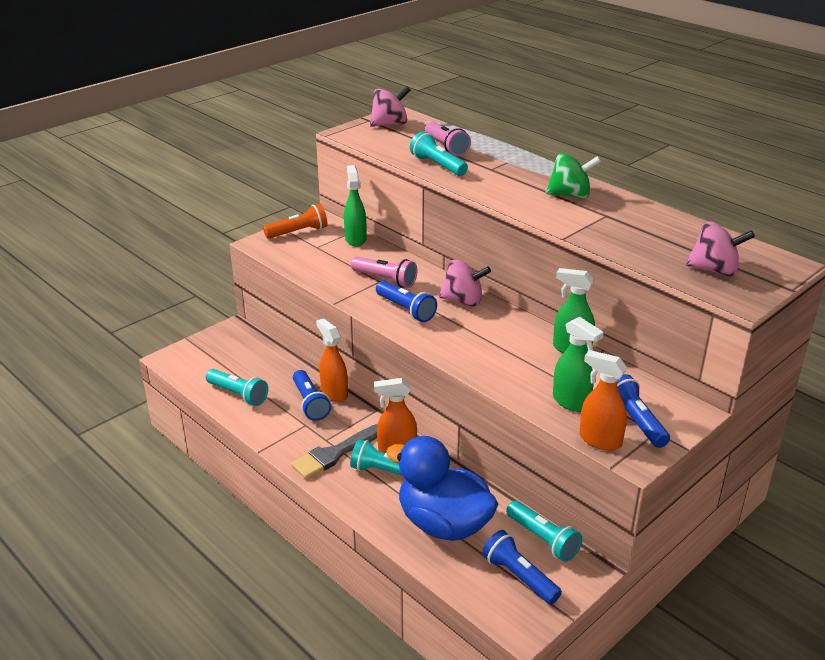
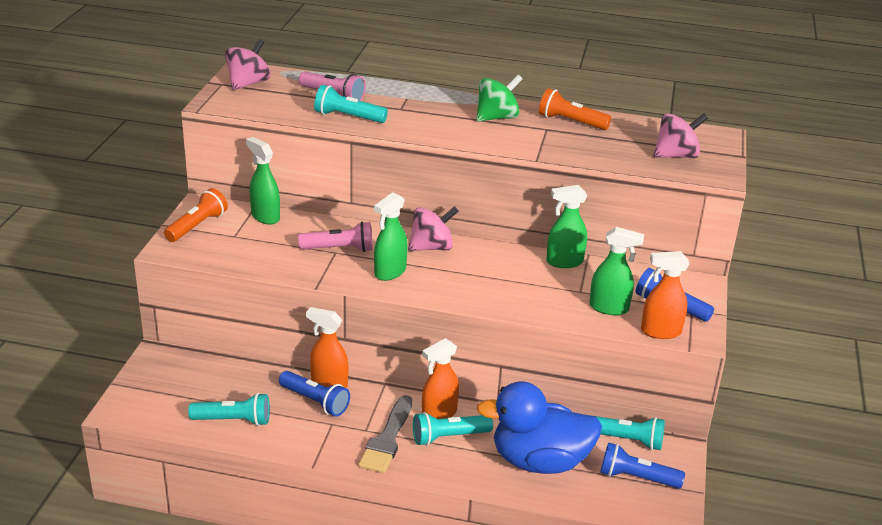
camera: 35 degrees left, 0 degrees up
(406, 310) = (390, 272): blue flashlight -> green spray bottle
(639, 215) = (571, 122): none -> orange flashlight

